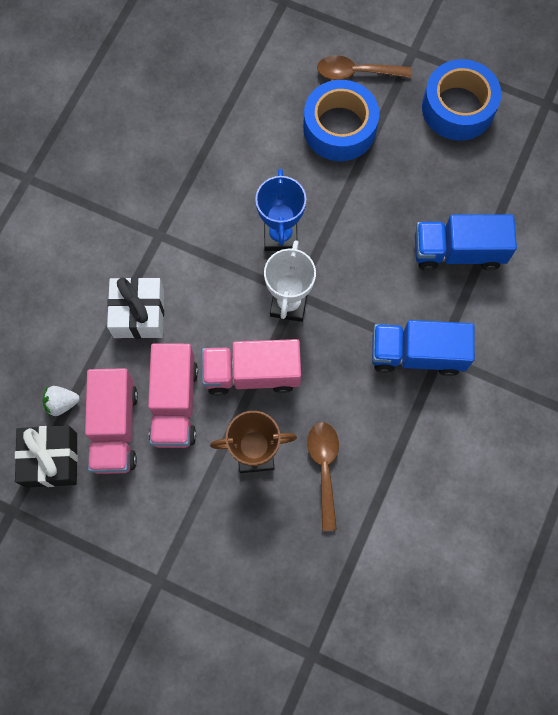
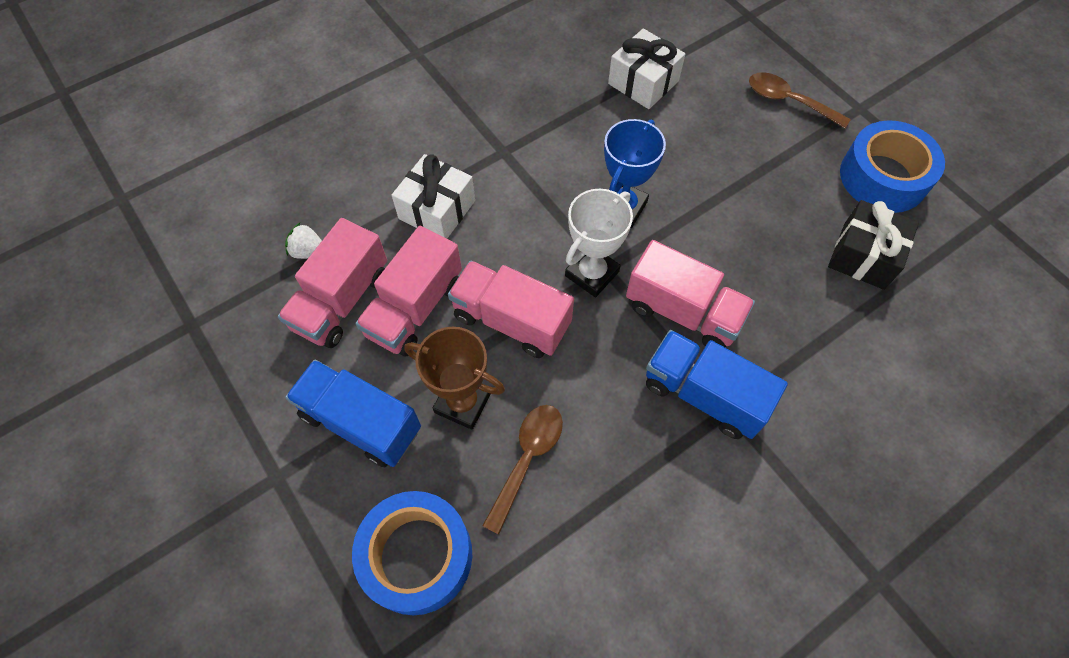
camera: 30 degrees right, 10 degrees down
(51, 460) = (261, 297): black gift -> black gift (863, 256)
(234, 112) = (643, 82): none -> white gift
(339, 128) = (742, 140): blue tape -> blue tape (417, 556)
(370, 299) = (683, 312): none -> pink truck
(458, 251) = (809, 313): blue truck -> blue truck (361, 422)

